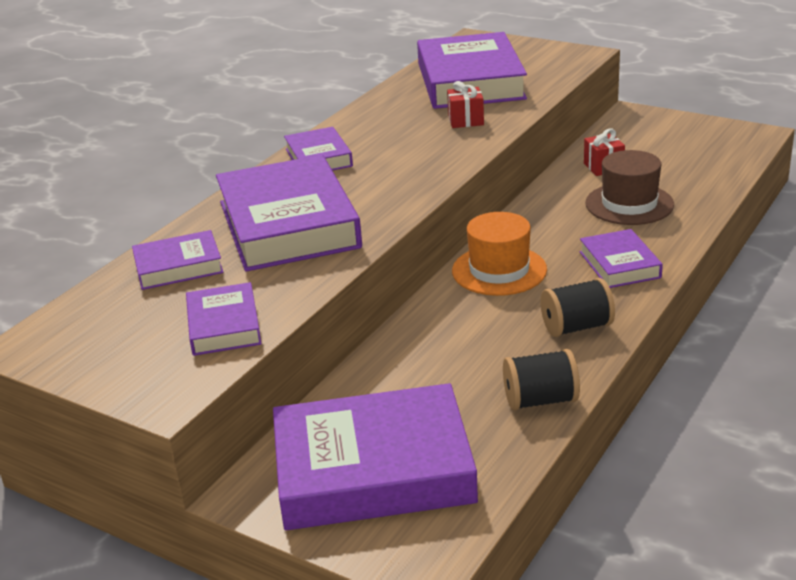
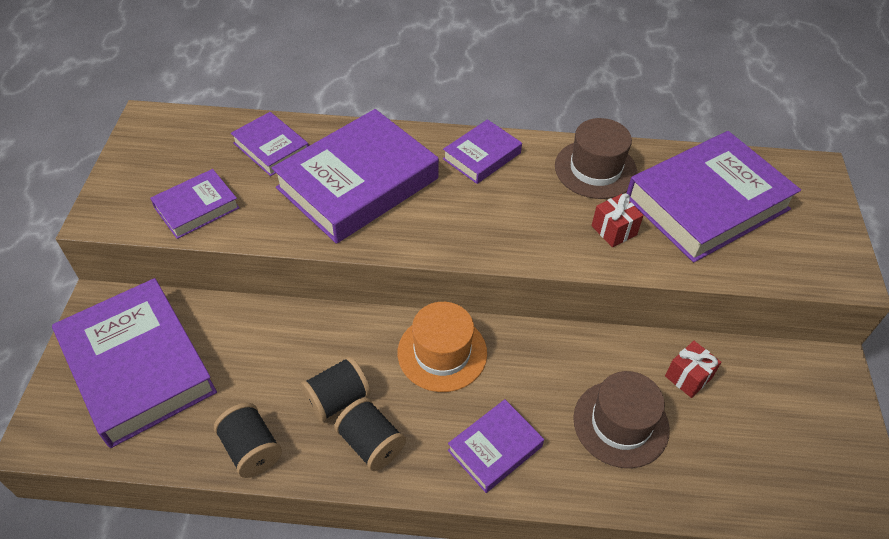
camera: 60 degrees right, 20 degrees up
(389, 113) = (595, 169): none -> brown hat
(513, 338) = (337, 399): none -> black spool

